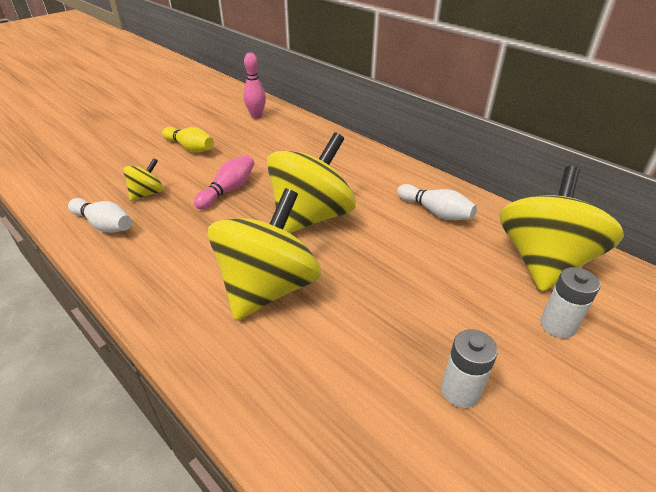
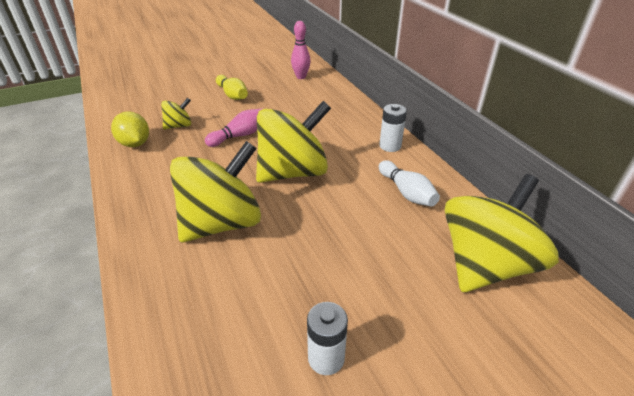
camera: 20 degrees right, 0 degrees up
(104, 225) = (135, 144): white bowling pin -> yellow lemon
(557, 325) = (459, 328): white battery -> white battery (390, 146)

